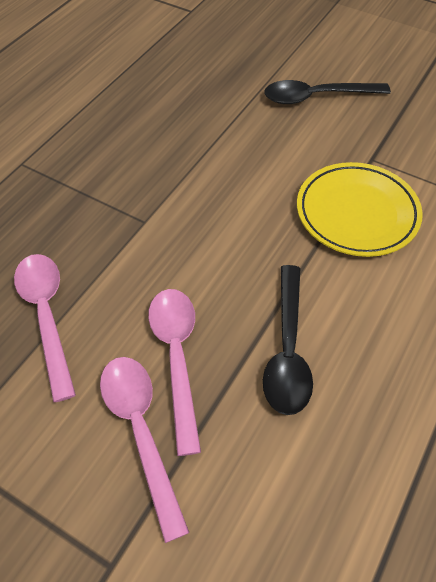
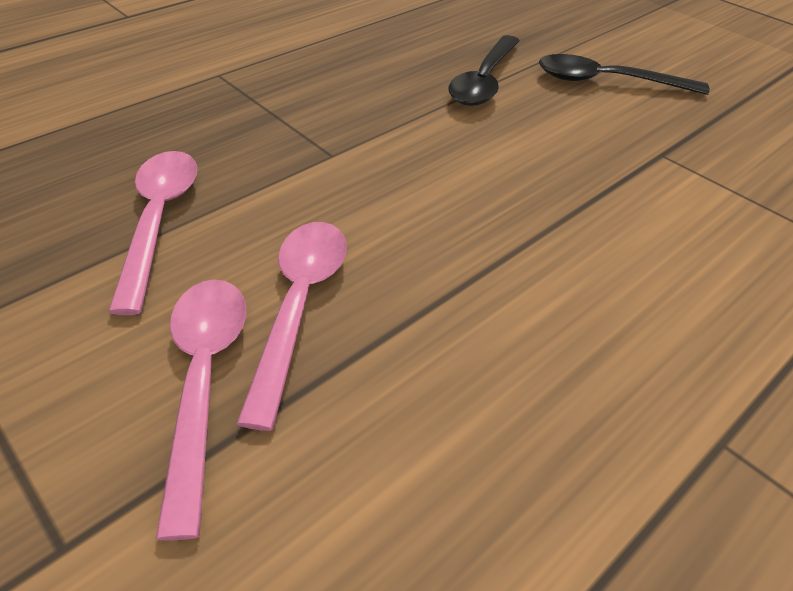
camera: 15 degrees right, 10 degrees down
(287, 350) = (459, 338): black spoon -> black spoon (484, 81)
(357, 213) = (621, 205): yellow plate -> none

